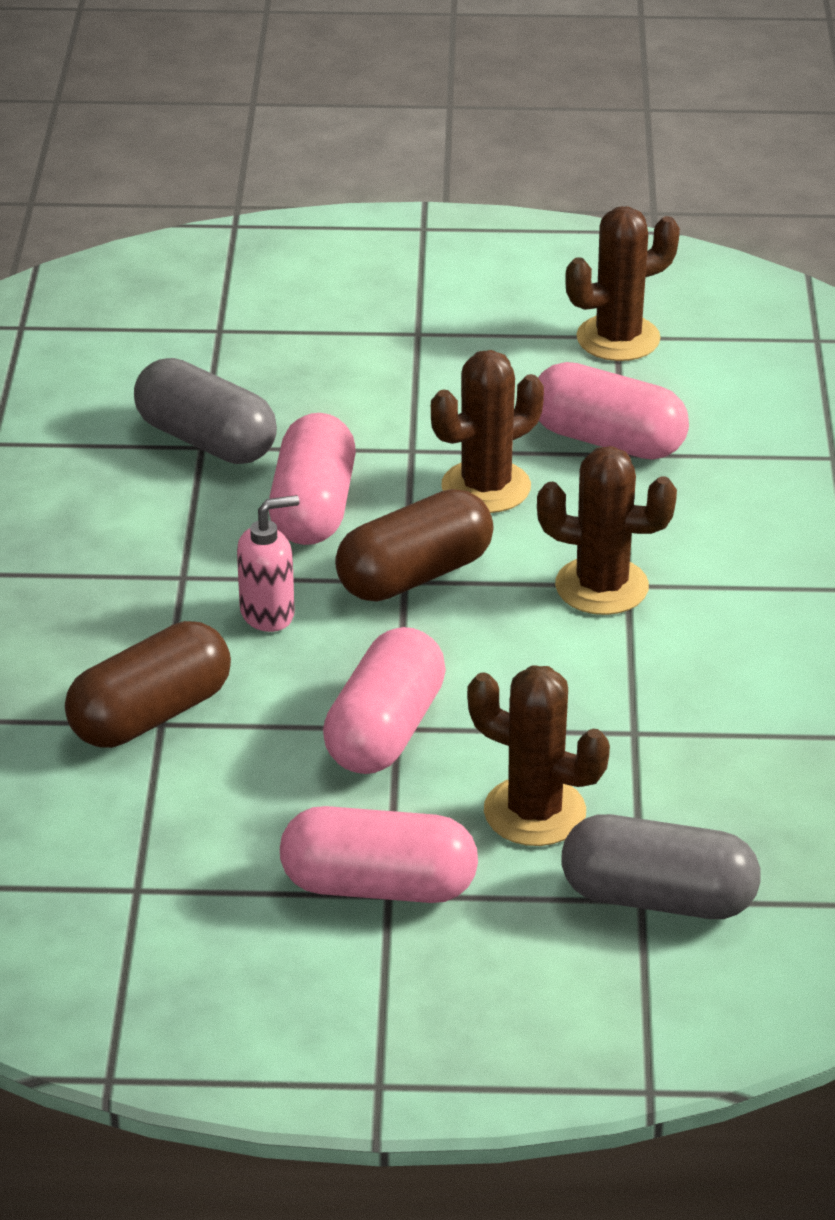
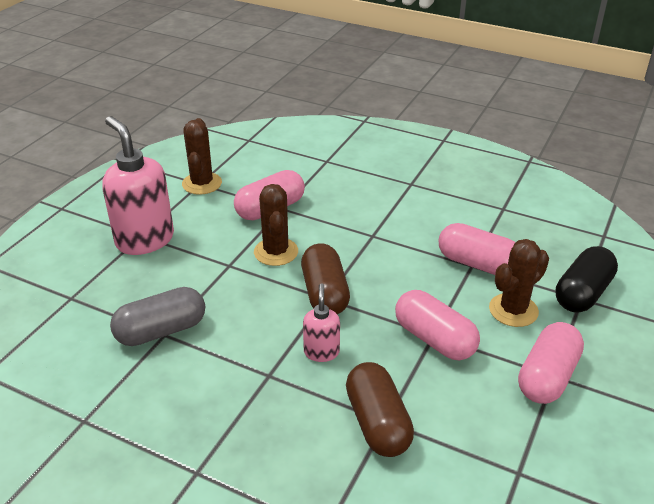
camera: 65 degrees left, 0 degrees up
(313, 508) = (248, 310): pink capsule -> pink capsule (477, 264)
(407, 341) = (144, 240): none -> pink soap dispenser
(601, 586) = (369, 242): brown cactus -> none
(658, 898) = (582, 293): grey capsule -> black capsule

